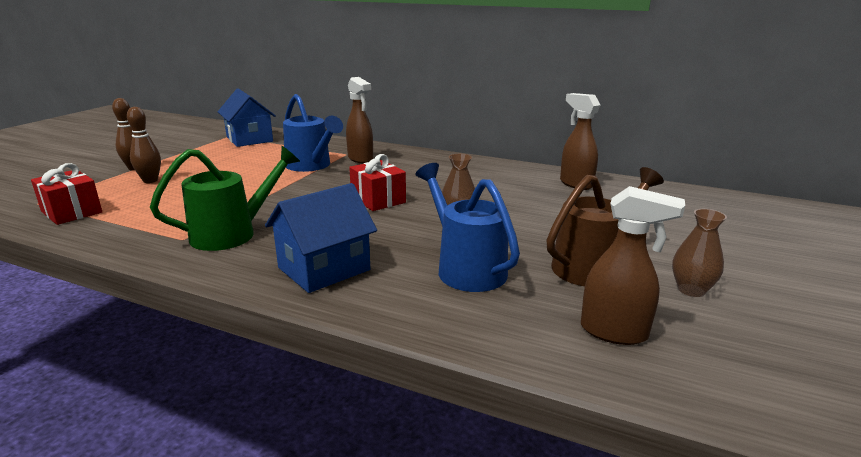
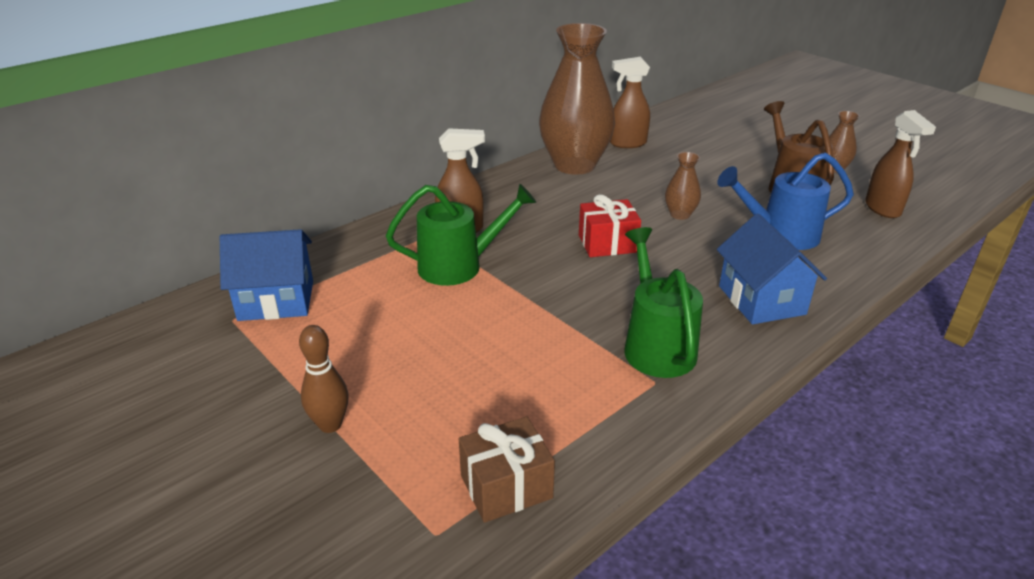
camera: 65 degrees left, 10 degrees up
(72, 212) = (506, 486): red gift -> brown gift
(150, 180) = (412, 407): brown bowling pin -> none
(311, 166) = (460, 266): blue watering can -> green watering can
(502, 173) = (574, 165): none -> brown vase
(614, 332) = (883, 209): brown spray bottle -> brown spray bottle turned 120 degrees clockwise

